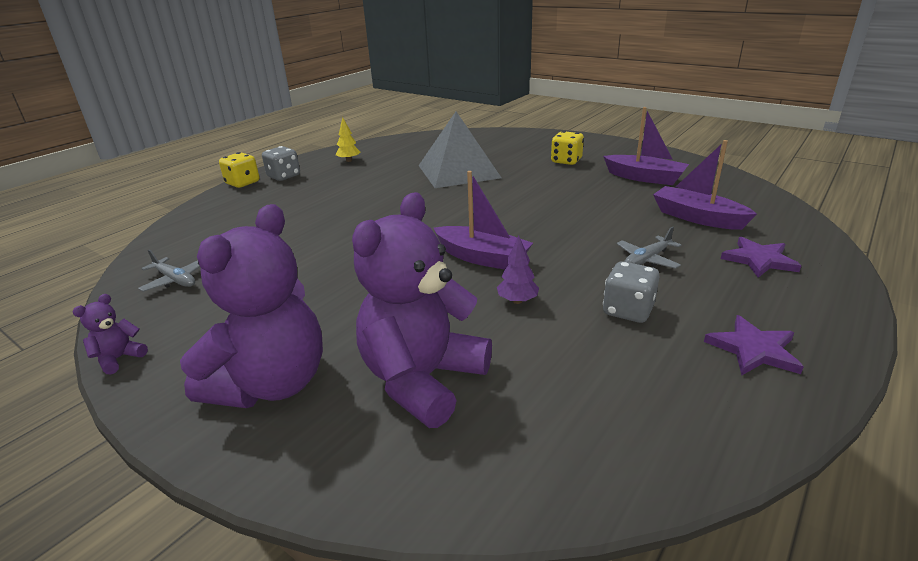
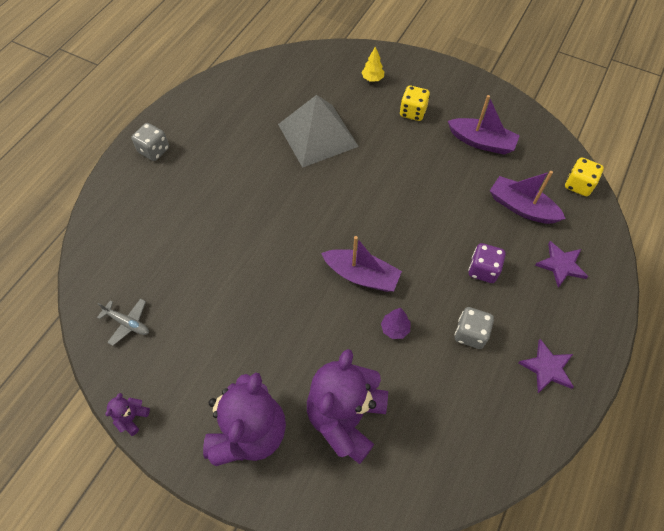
camera: 10 degrees left, 30 degrees up
(242, 183) = (118, 165): yellow dice -> yellow dice (578, 185)
(349, 160) = (208, 116): yellow tree -> yellow tree (372, 79)
(647, 260) = (483, 270): grey plane -> purple dice

